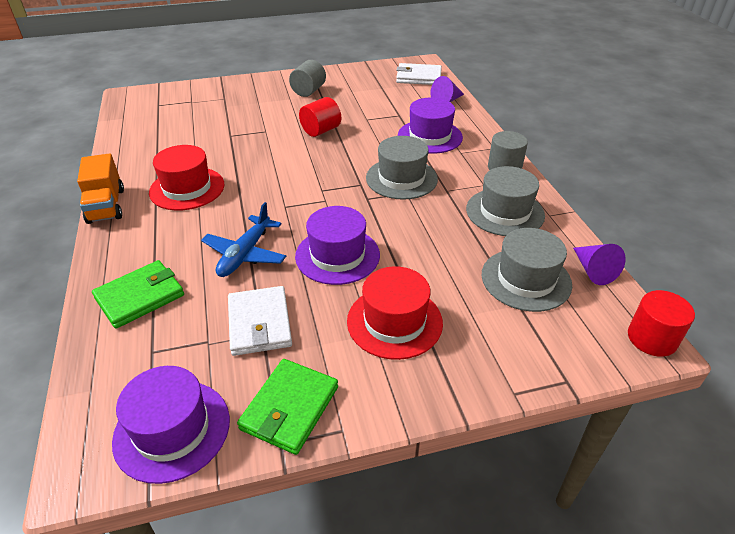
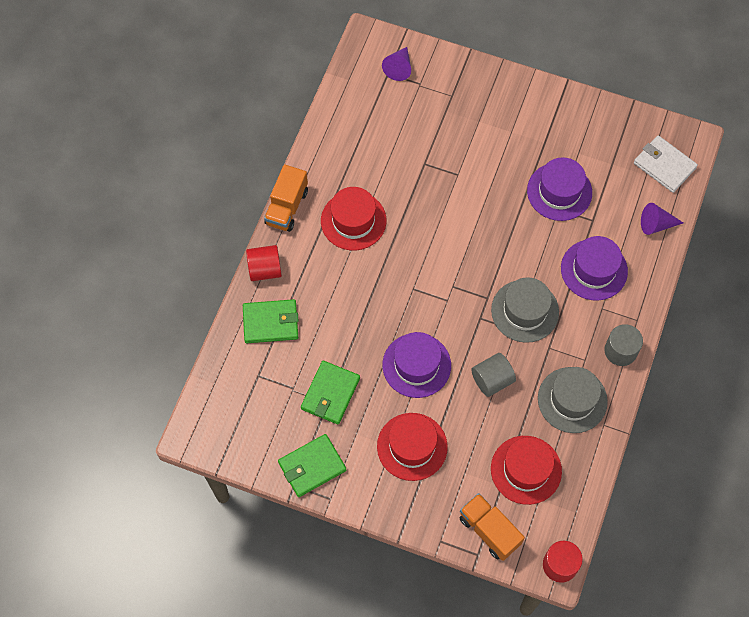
camera: 35 degrees right, 25 degrees up
(172, 430) = (245, 439): purple hat -> purple hat (559, 191)
(245, 254) = (355, 324): blue plane -> none
(259, 323) = (330, 394): white wallet -> green wallet
(308, 91) = (537, 128): grey cylinder -> grey cylinder (492, 380)
(321, 130) = (505, 203): red cylinder -> red cylinder (265, 269)
(526, 279) = (526, 470): grey hat -> red hat
(552, 350) = (489, 530): none -> orange truck
(593, 270) = (580, 493): purple cone -> purple cone (399, 68)

